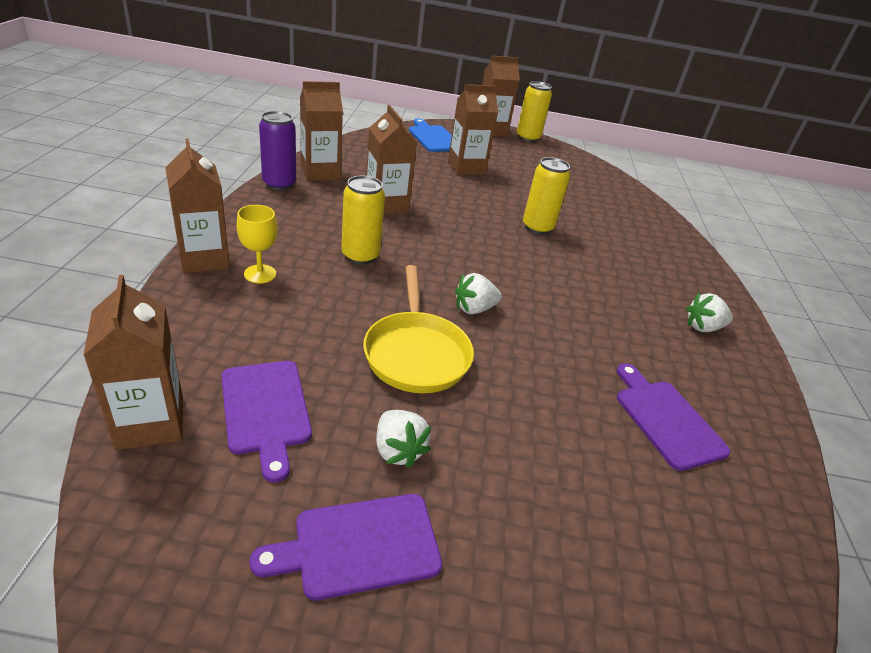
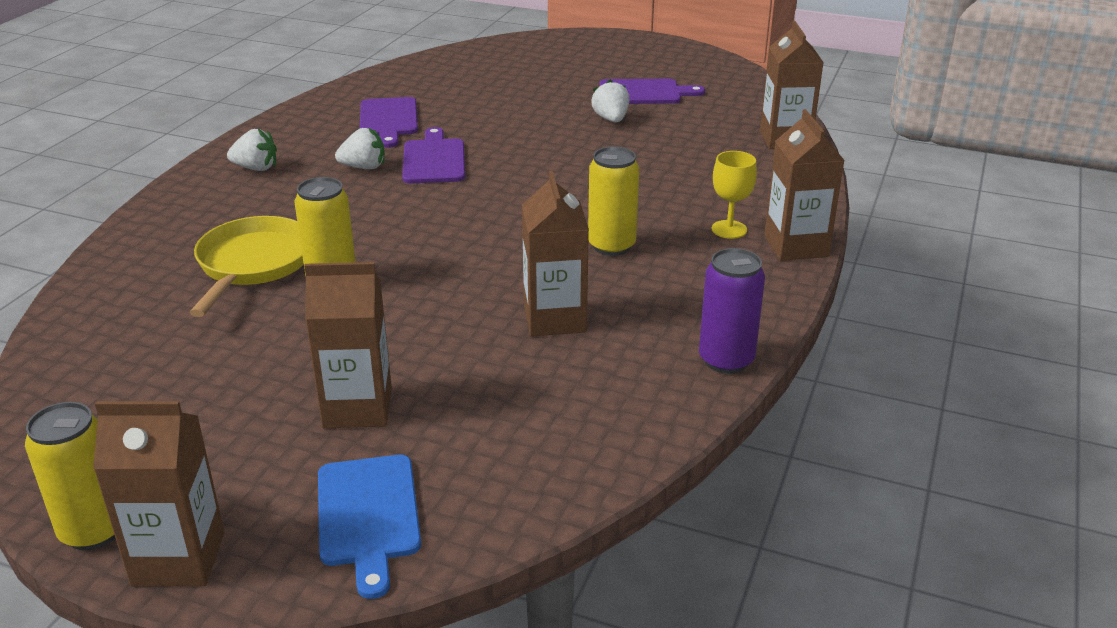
camera: 160 degrees left, 5 degrees down
(266, 410) = (705, 140): purple cutting board -> purple cutting board (434, 159)
(320, 173) = (656, 388): brown carton -> none
(416, 353) = (577, 163): yellow pan -> yellow pan (253, 265)
(474, 309) = (500, 192): white strawberry -> white strawberry (364, 167)

